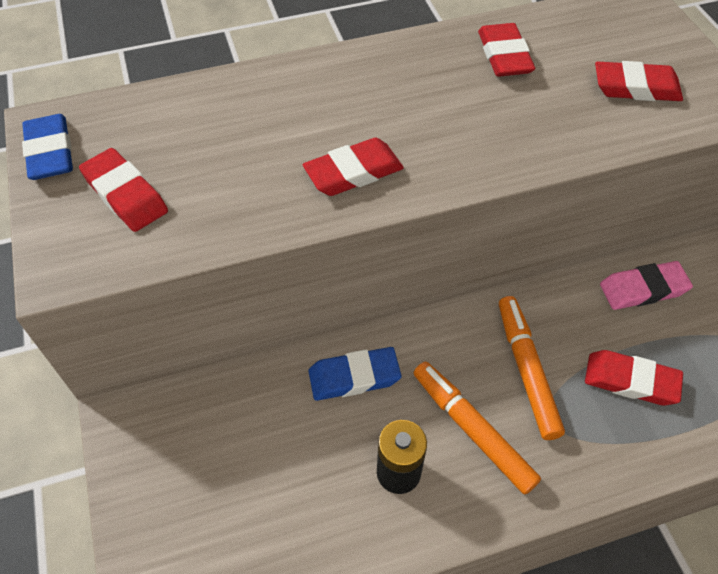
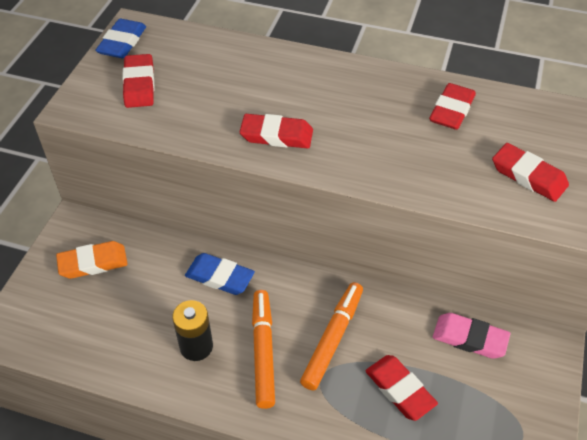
camera: 35 degrees right, 5 degrees down
(190, 453) = (93, 263): none -> orange eraser

